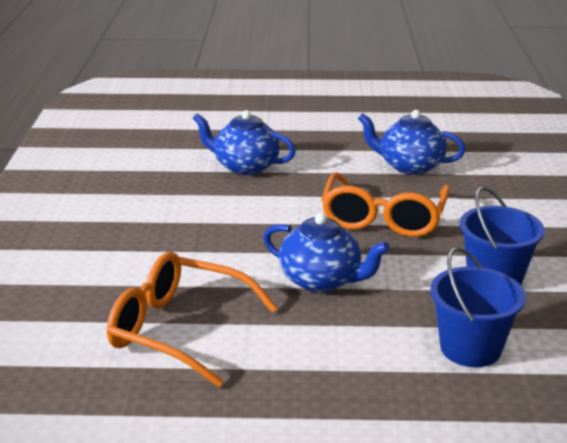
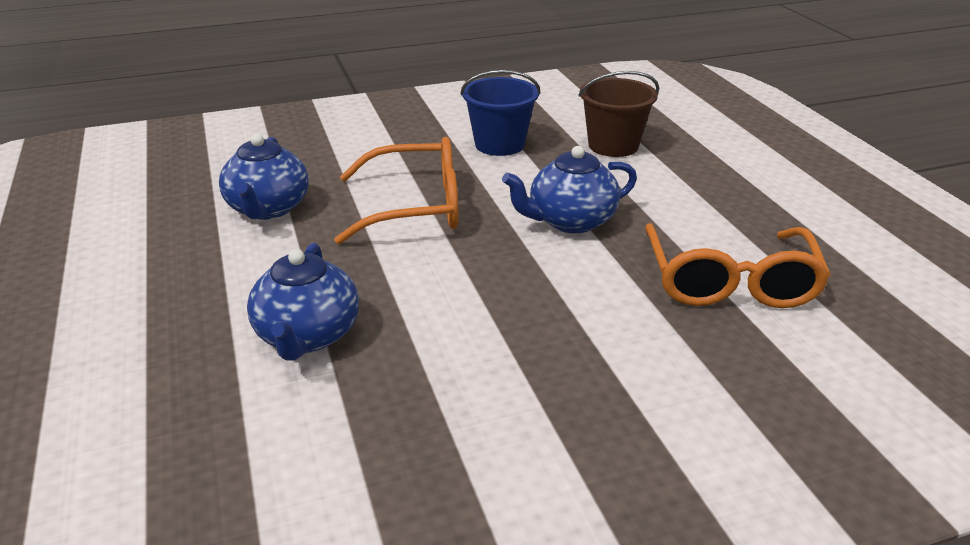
camera: 110 degrees left, 5 degrees up
(321, 280) = (570, 221): blue teapot -> blue teapot turned 120 degrees counterclockwise
(470, 348) = (613, 145): blue bucket -> brown bucket

